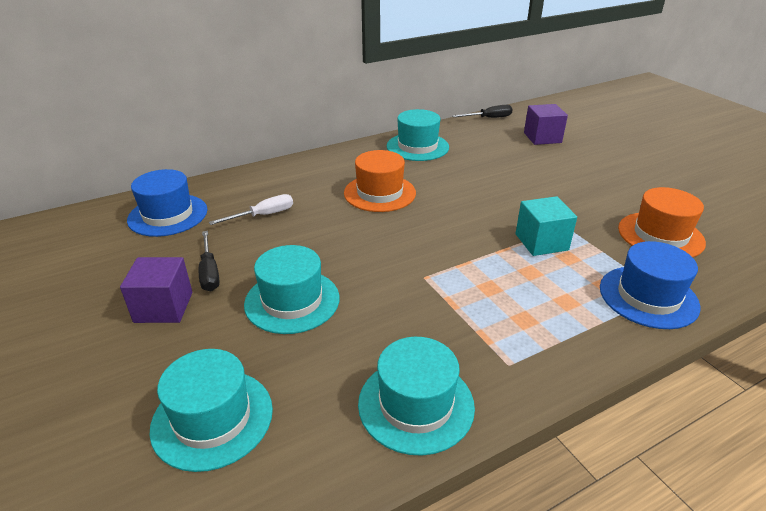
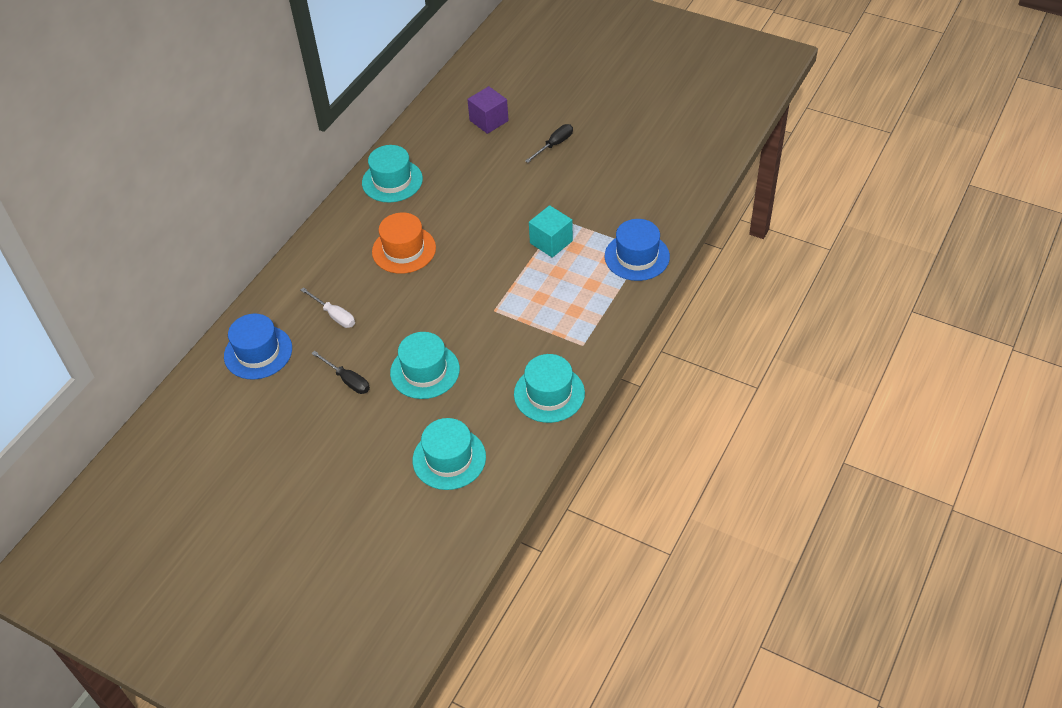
camera: 30 degrees left, 15 degrees up
(163, 307) = (346, 418): purple cube -> none
(263, 215) = (334, 315): white screwdriver -> white screwdriver turned 105 degrees clockwise
(489, 118) = (427, 112): black screwdriver -> black screwdriver (554, 145)
(660, 235) = (624, 197): orange hat -> none

